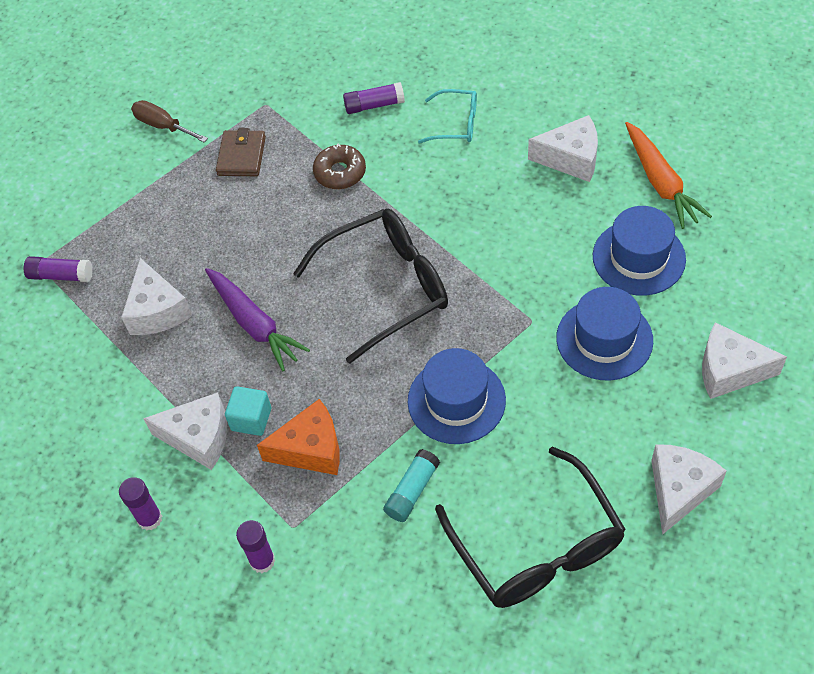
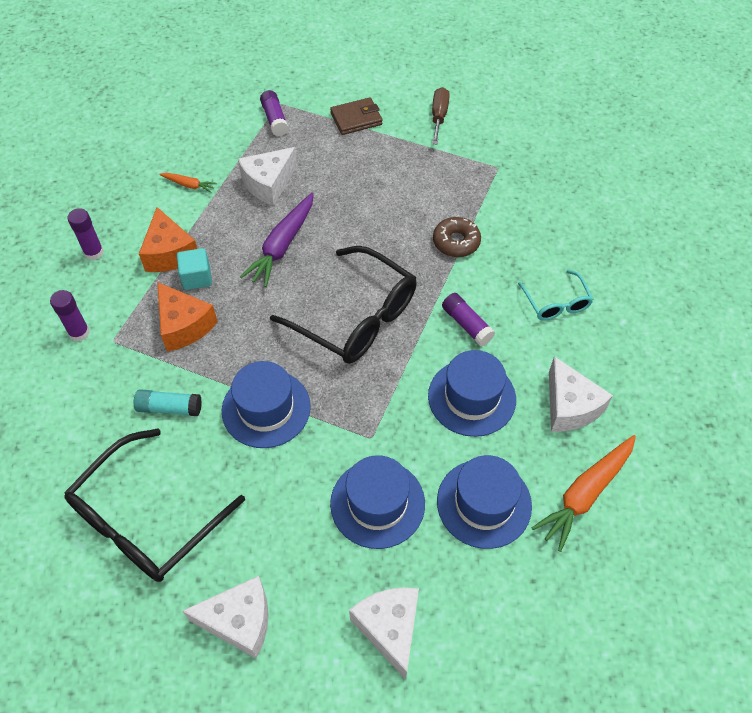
camera: 60 degrees right, 0 degrees up
(107, 391) = (189, 185): none -> orange carrot
(199, 437) = (170, 253): white cheese -> orange cheese
(241, 156) = (437, 174): brown wallet -> brown wallet (356, 119)
(374, 105) = (541, 238): purple glue stick -> purple glue stick (466, 324)
(526, 226) = (471, 397): none -> blue hat

